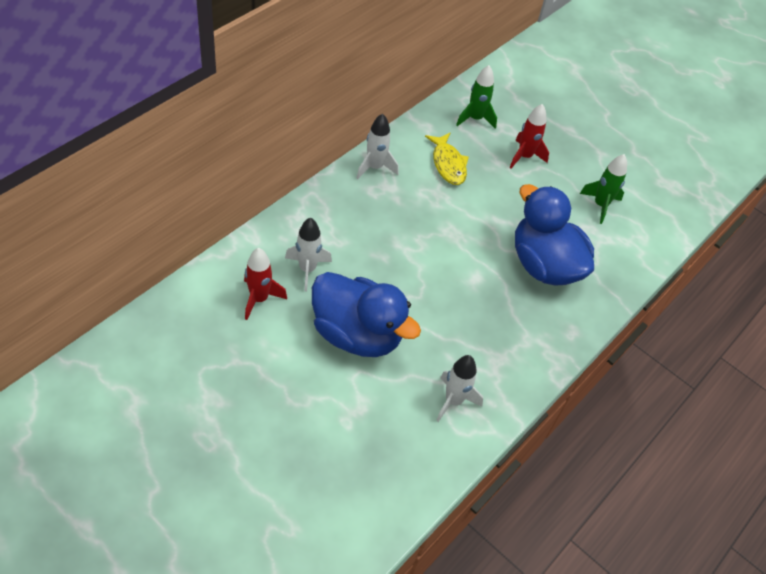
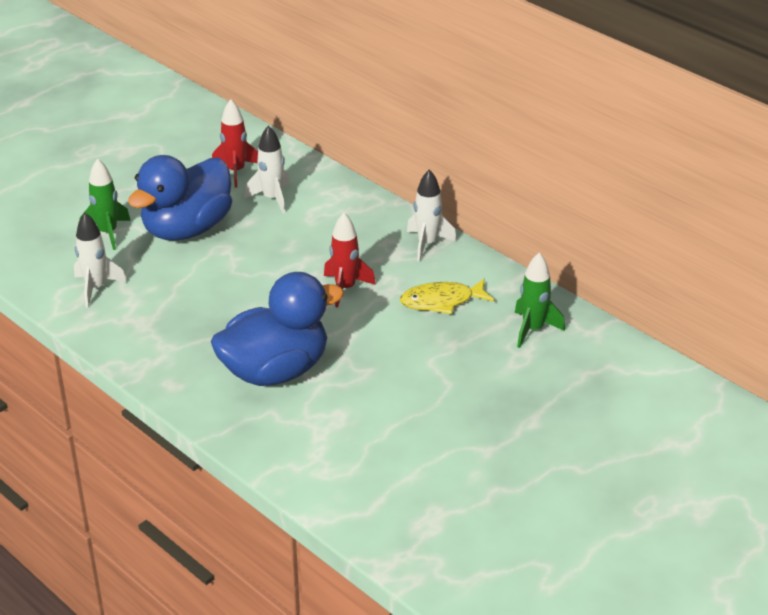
camera: 100 degrees right, 15 degrees down
(524, 156) = (466, 370): red rocket -> red rocket (345, 288)
(600, 205) = (381, 436): green rocket -> green rocket (108, 233)

